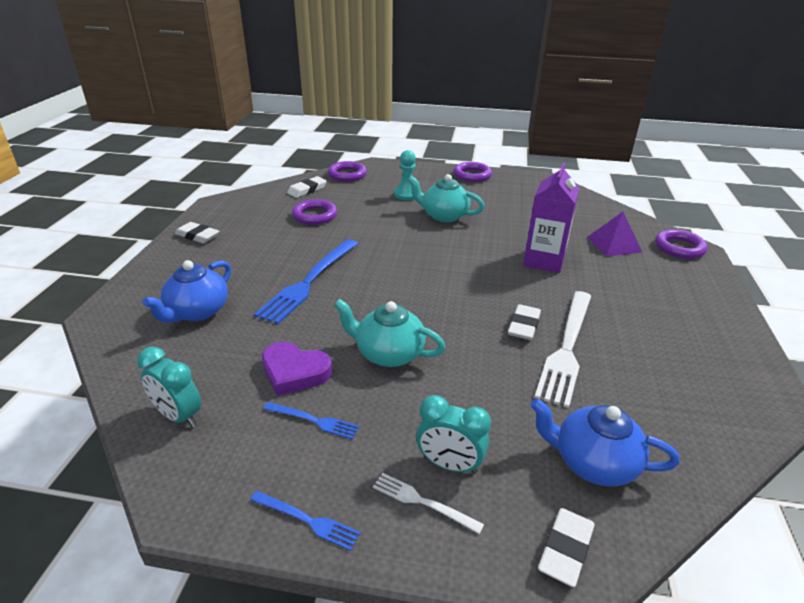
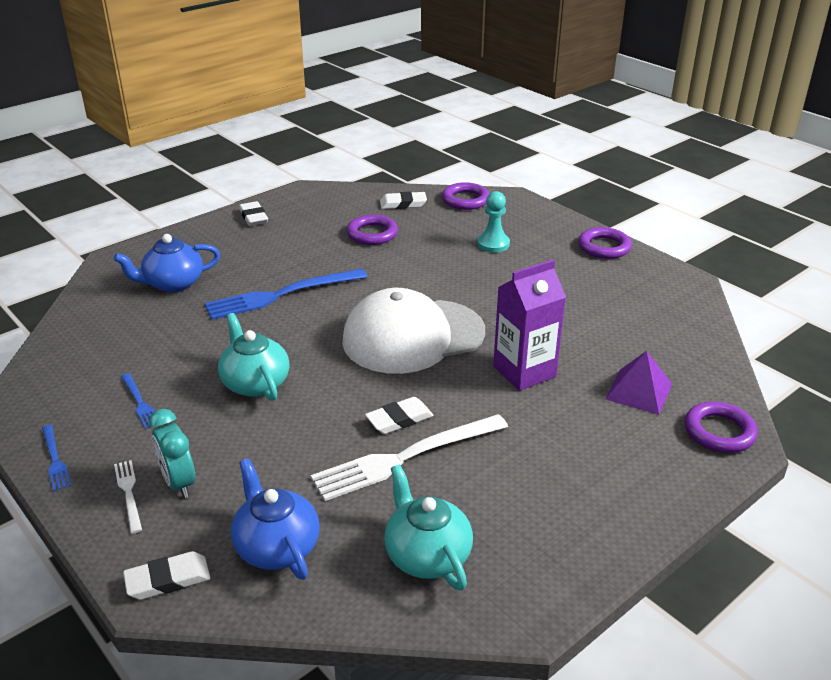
camera: 40 degrees right, 0 degrees up
(179, 416) = (72, 354): turquoise clock -> none
(295, 372) = (174, 362): purple heart -> none
(444, 216) = (496, 282): turquoise teapot -> turquoise teapot (427, 555)
(447, 269) = (413, 336): none -> white cap

